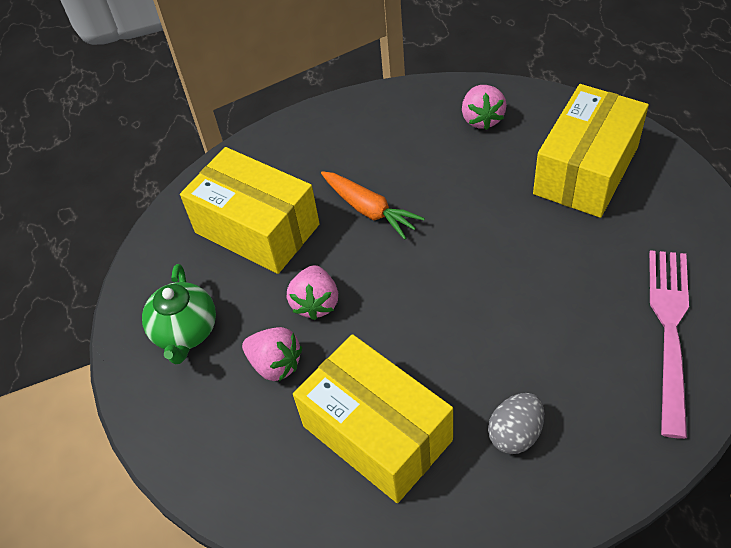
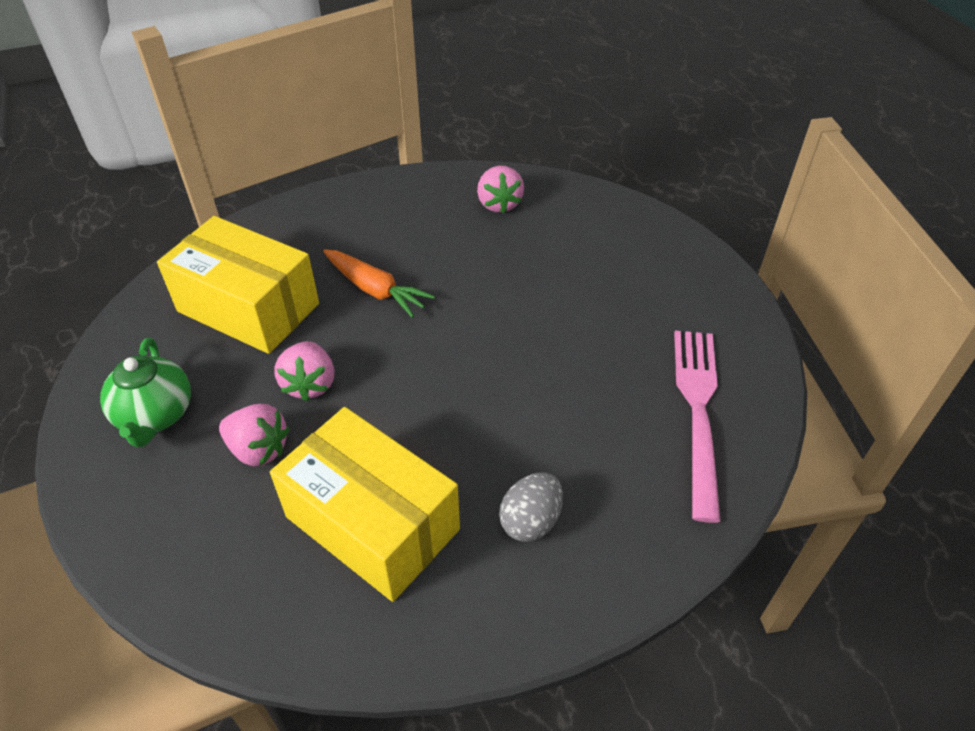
camera: 10 degrees left, 5 degrees down
(585, 170) = (606, 253): yellow box -> none

